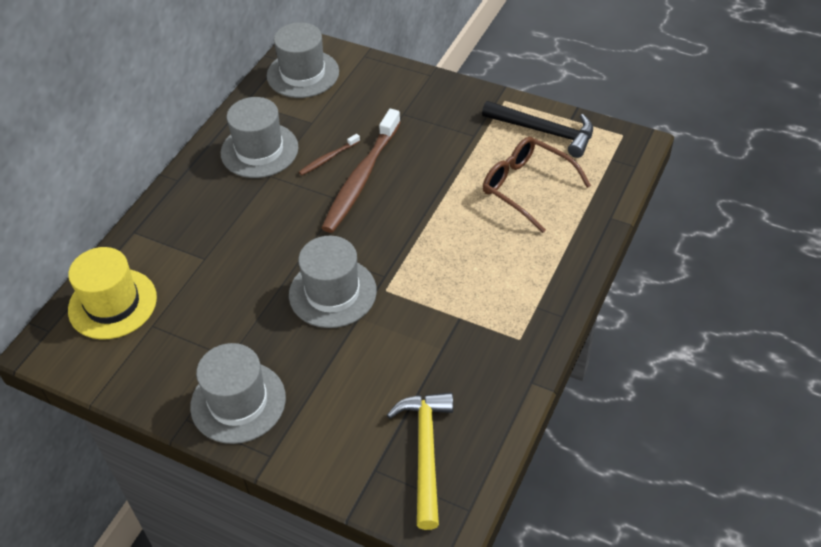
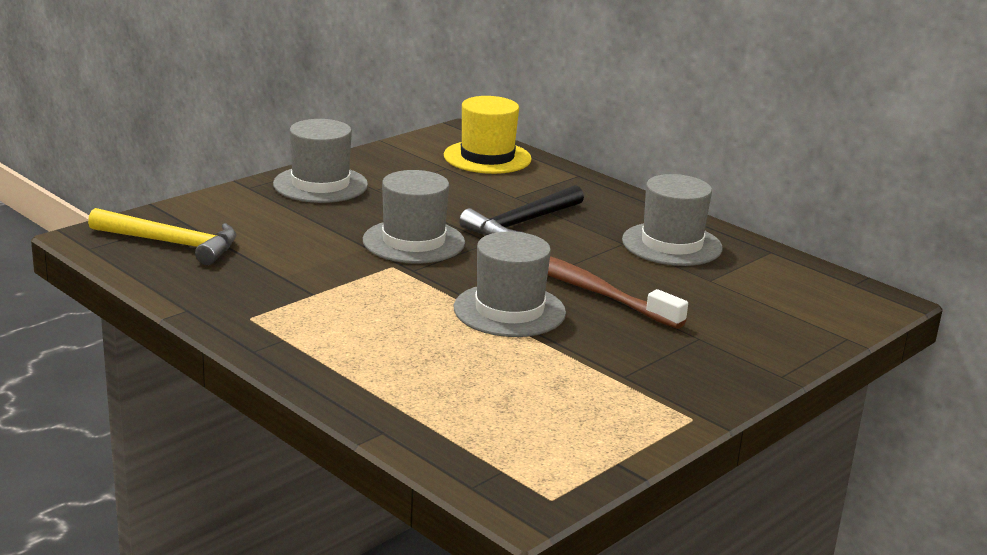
camera: 105 degrees right, 25 degrees down
(303, 74) = (817, 292): grey hat -> grey hat (509, 310)
(328, 158) = (633, 277): brown toothbrush -> none
(526, 187) = (490, 386): brown glasses -> none
(544, 132) = (600, 431): black hammer -> black hammer (521, 223)

